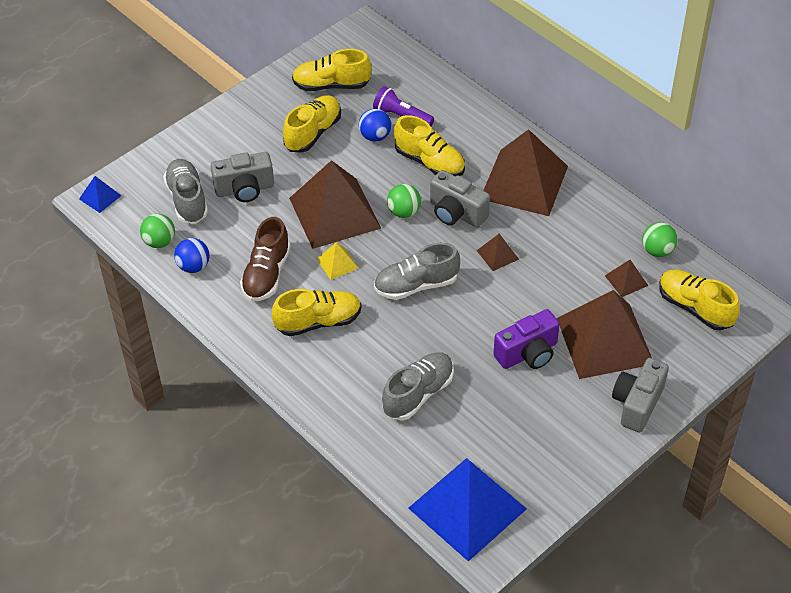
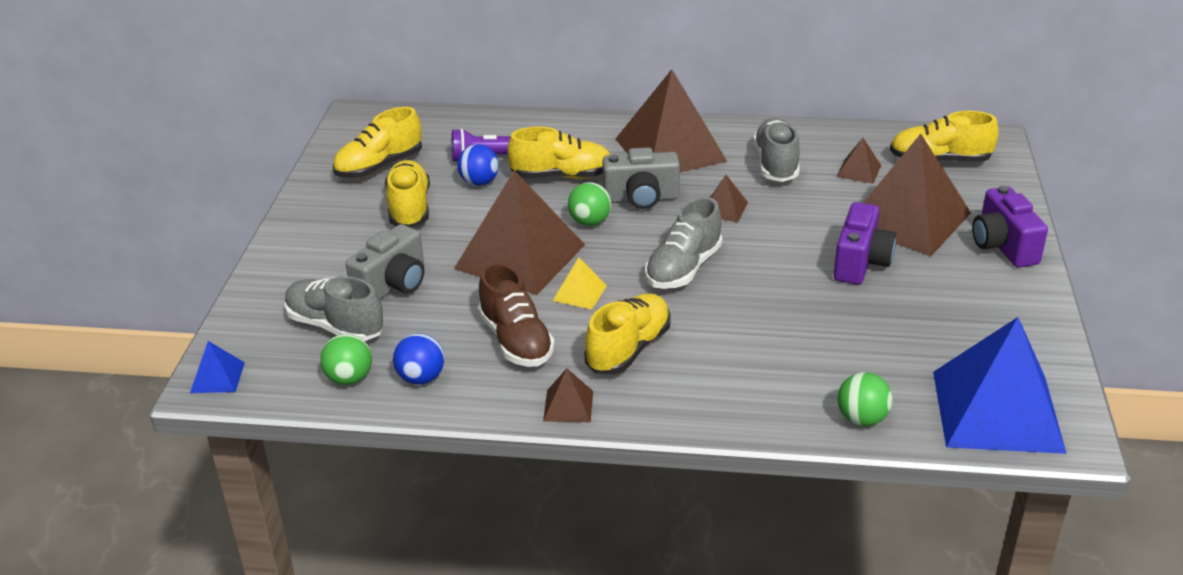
camera: 40 degrees left, 15 degrees down
(246, 337) = (568, 406): none -> brown pyramid
(418, 394) = (812, 349): grey shoe -> grey shoe (776, 164)
(637, 403) = (1003, 246): grey camera -> purple camera
(657, 251) = (851, 140): green ball -> green ball (862, 419)

